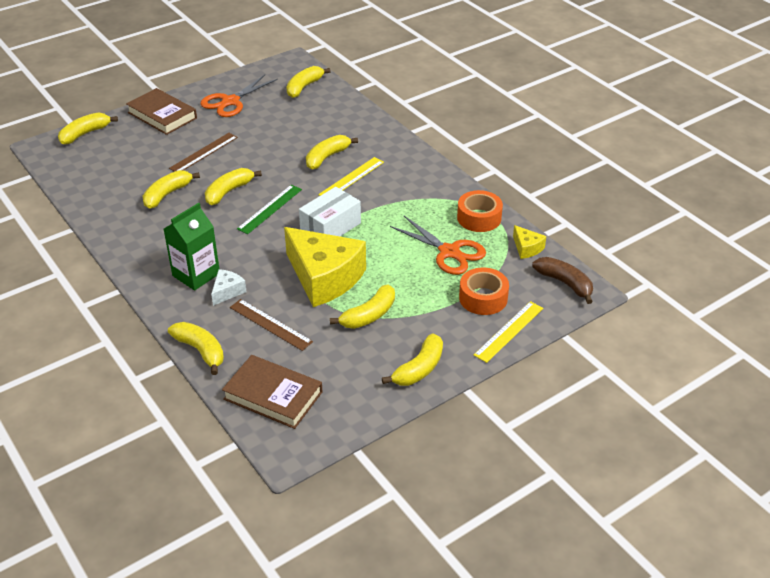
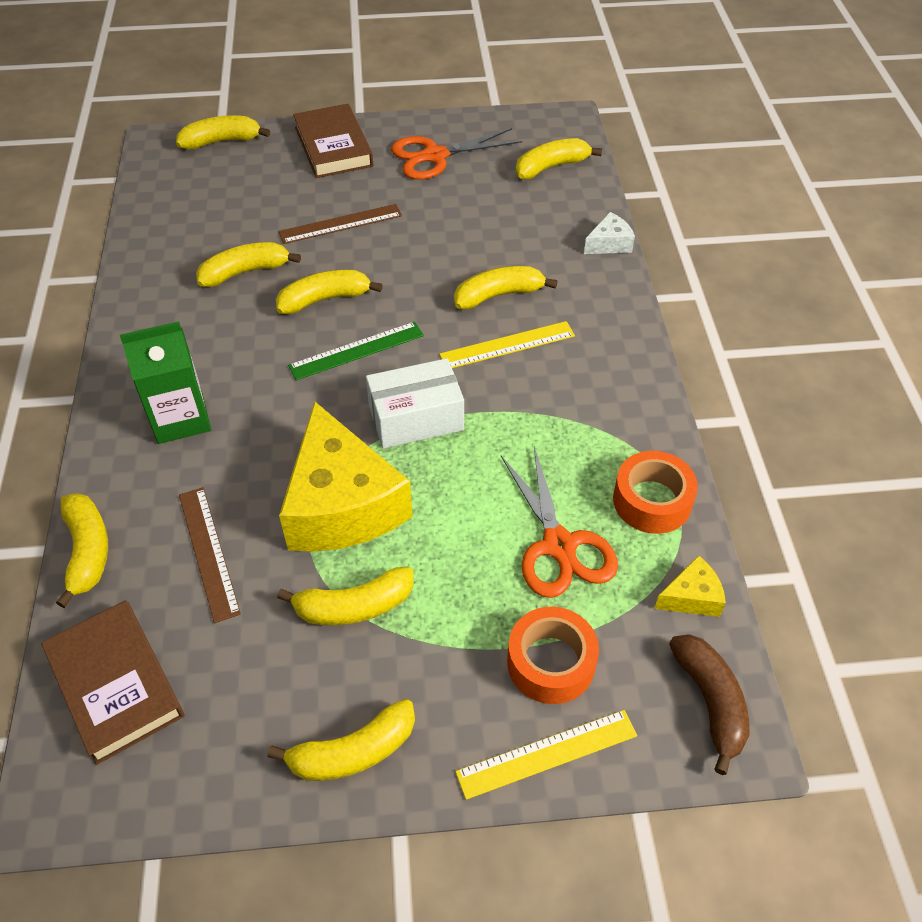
camera: 30 degrees right, 10 degrees up
(227, 291) = (197, 466): white cheese -> white cheese (609, 244)
(527, 248) = (691, 597): yellow cheese -> yellow cheese turned 105 degrees counterclockwise

